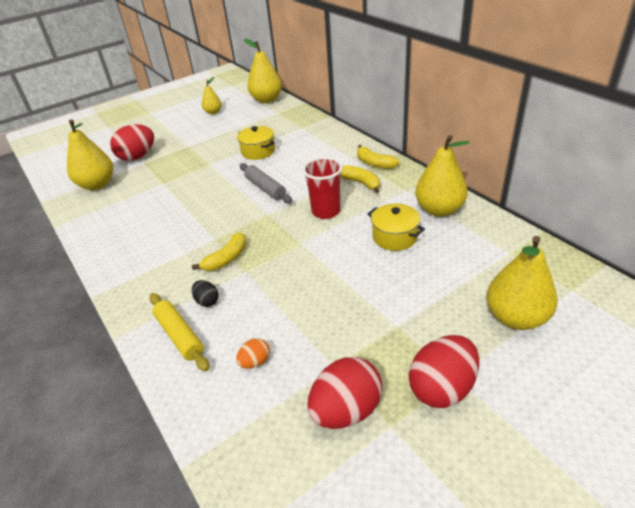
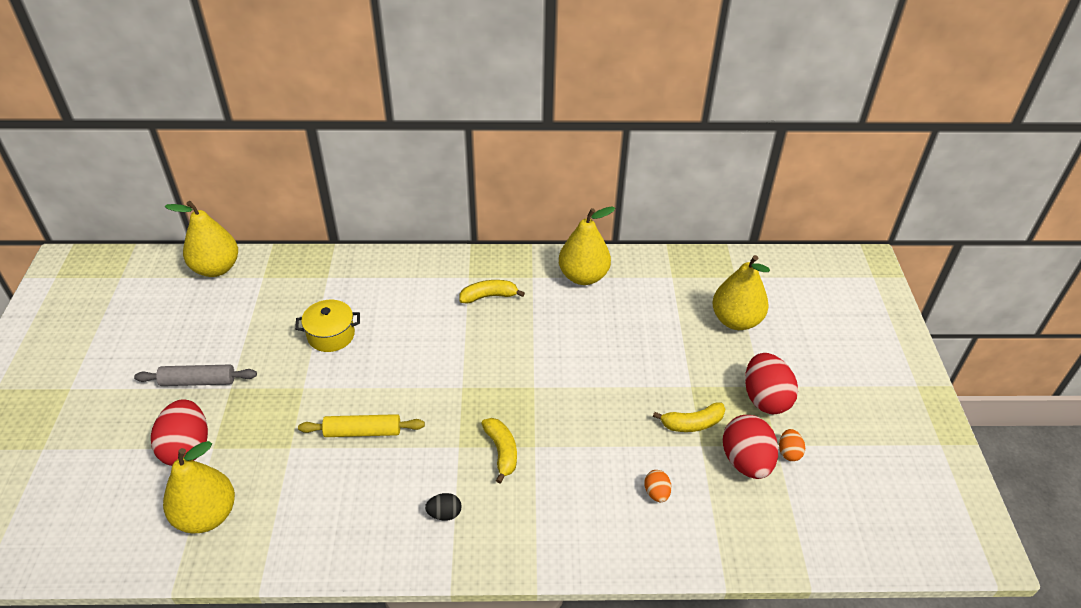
camera: 60 degrees left, 5 degrees up
(180, 336) = (579, 534): yellow rolling pin -> yellow rolling pin (363, 432)
(207, 301) = (550, 494): black egg -> black egg (444, 514)
(213, 112) = (173, 328): yellow pear -> none
(265, 188) = (414, 366): grey rolling pin -> grey rolling pin (198, 381)
(326, 211) = (506, 344): red cup -> none
(374, 163) = (468, 269): yellow banana -> yellow banana (692, 423)
(391, 442) = (789, 452): none -> orange egg
(394, 237) = (590, 324): yellow pot -> none

